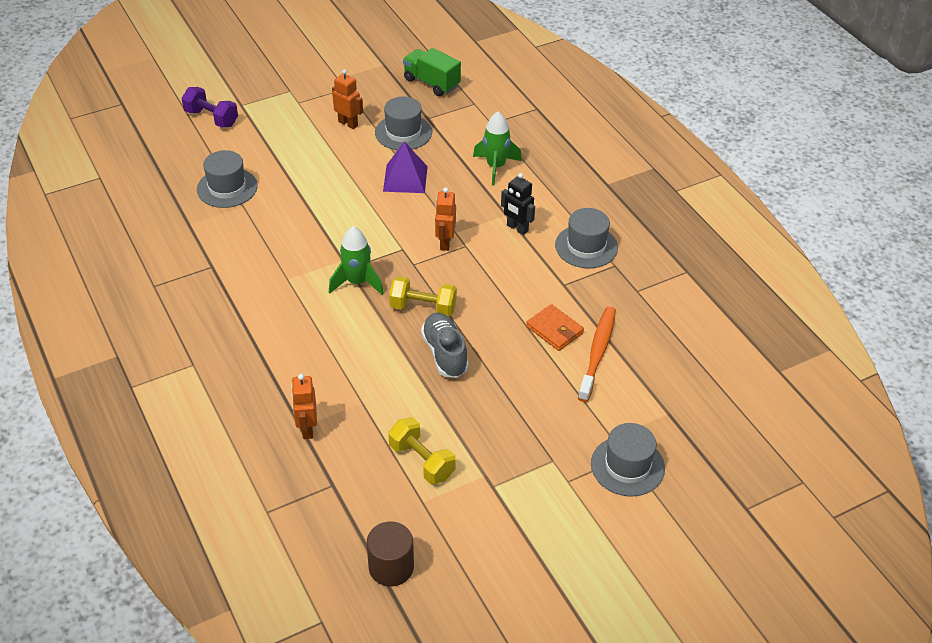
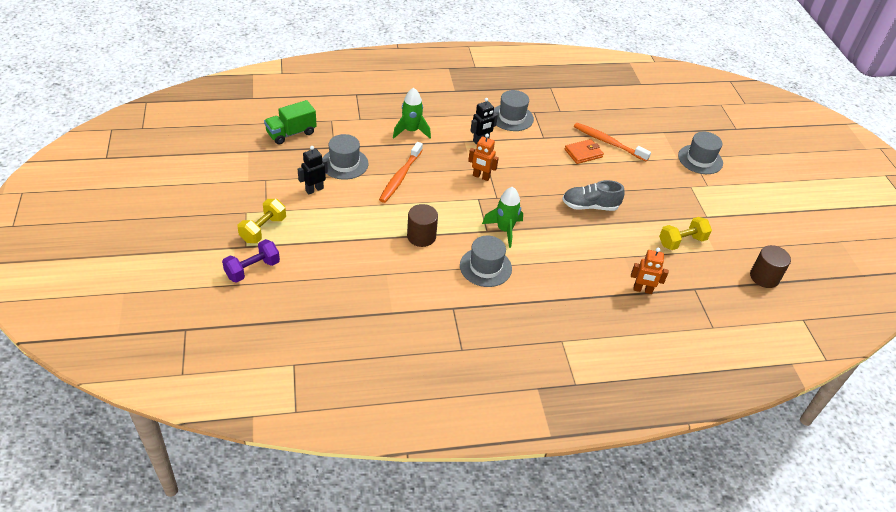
camera: 75 degrees left, 0 degrees up
(227, 188) = (357, 279): grey hat -> grey hat (485, 267)
(312, 218) = (421, 236): none -> brown cylinder
(348, 123) = (314, 189): orange robot -> black robot
(405, 178) = (400, 177): purple pyramid -> orange toothbrush
(423, 308) = (543, 204): yellow dumbbell -> yellow dumbbell (263, 229)

